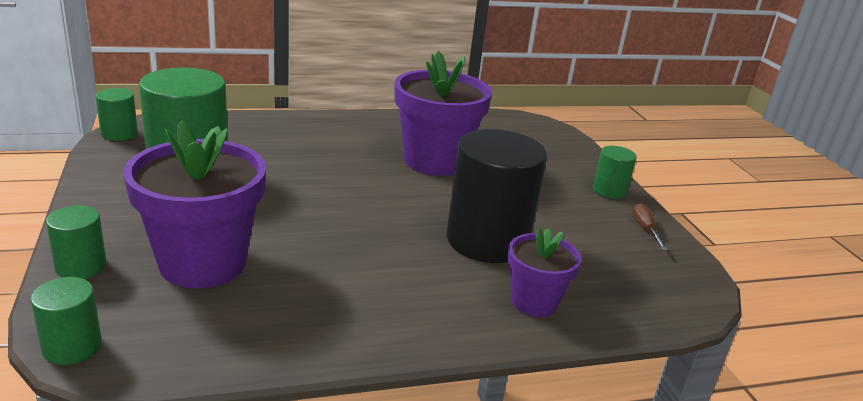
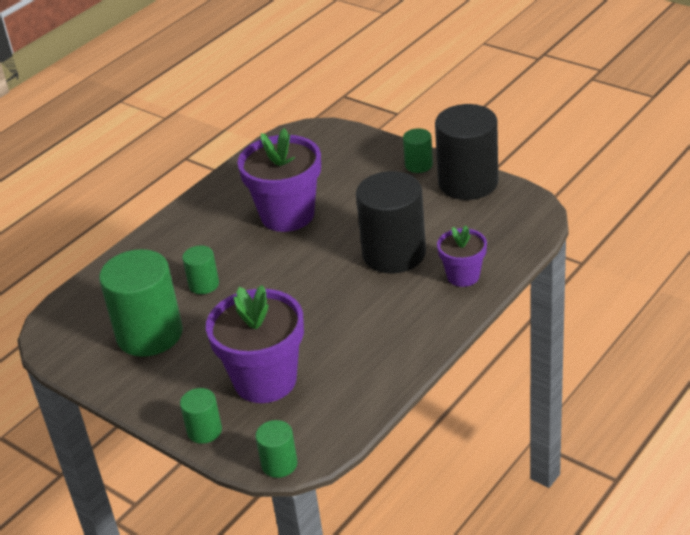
camera: 30 degrees left, 10 degrees up
(119, 134) = (48, 342): green cylinder -> green cylinder (204, 284)
(645, 229) = (468, 183): brown screwdriver -> black cylinder

